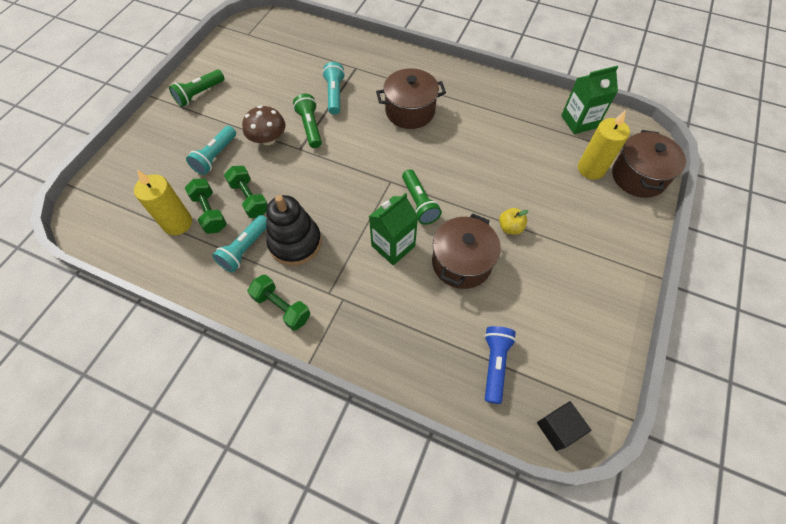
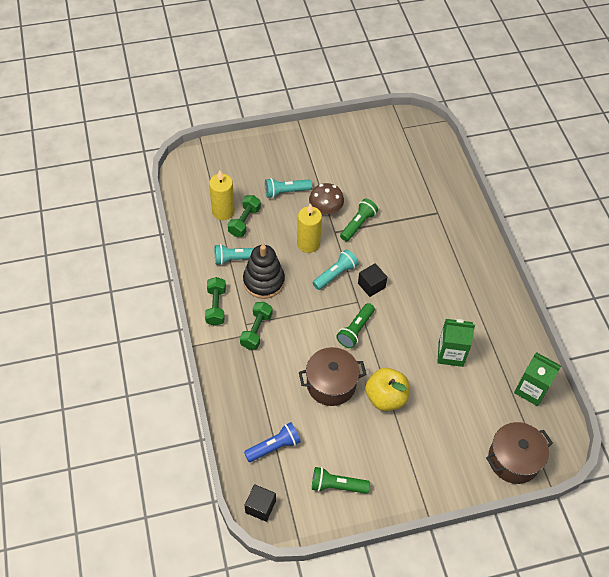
camera: 50 degrees right, 5 degrees down
(199, 94) = (324, 144): green flashlight -> green flashlight (337, 485)
(249, 198) = (272, 234): green dumbbell -> green dumbbell (256, 330)
(334, 94) = (400, 218): turquoise flashlight -> turquoise flashlight (335, 274)
(383, 160) = (371, 285): none -> black cube
(393, 246) = (309, 337): green carton -> green carton (450, 354)
(410, 111) = (430, 273): brown pot -> none
(510, 227) = (385, 397): yellow apple -> yellow apple, size x1.87
(591, 169) = (489, 422): yellow candle -> yellow candle (308, 244)

